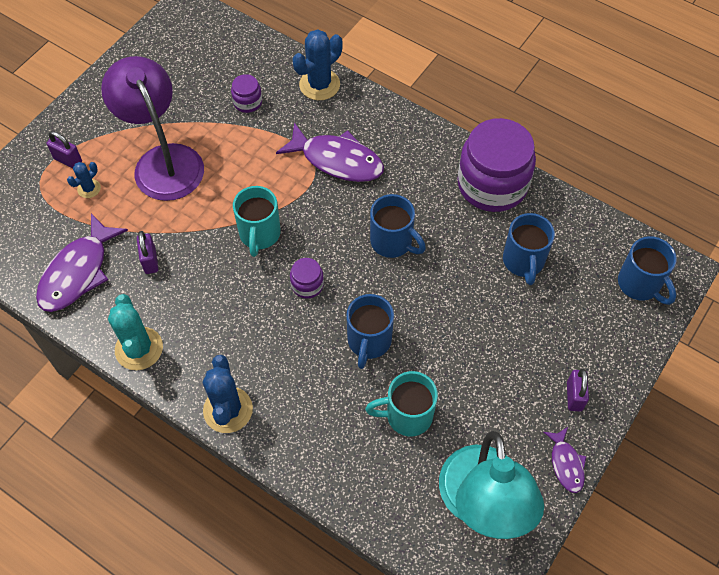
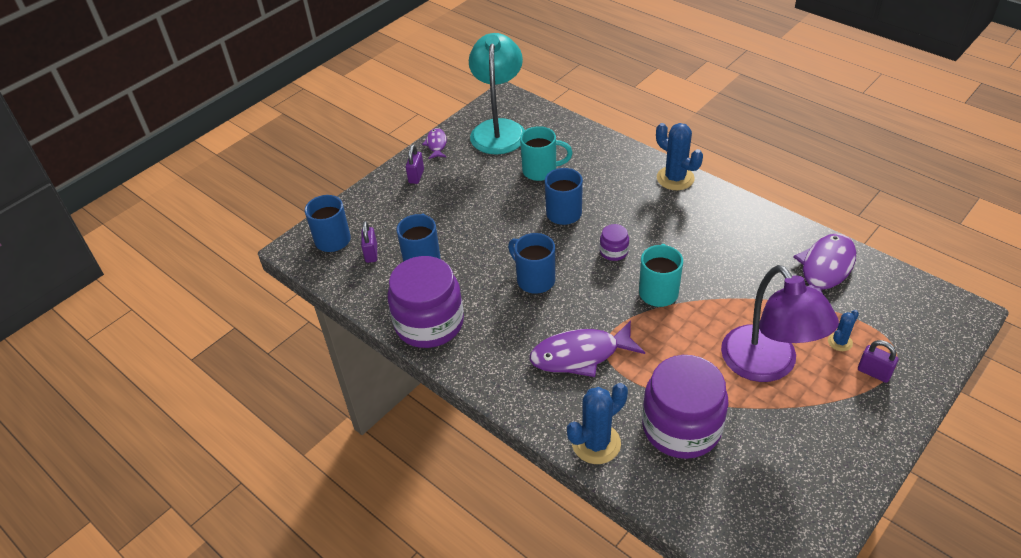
camera: 170 degrees left, 15 degrees down
(139, 348) = (753, 216): turquoise cactus -> none
(150, 261) = (759, 276): purple padlock -> purple padlock (371, 253)
(228, 410) = (675, 178): blue cactus -> blue cactus turned 45 degrees counterclockwise
(247, 102) = (681, 427): purple jar -> purple jar, size x2.31
(337, 160) = (580, 355): purple fish -> purple fish turned 45 degrees counterclockwise

